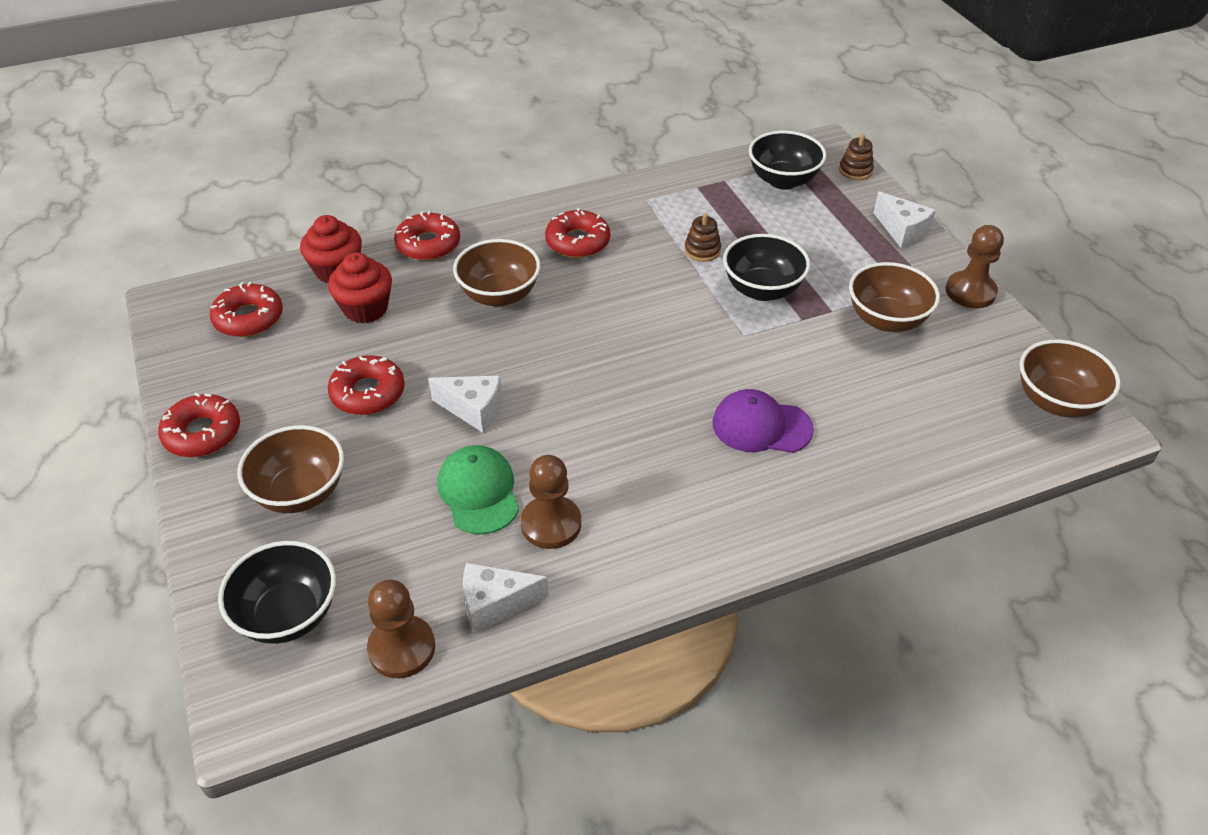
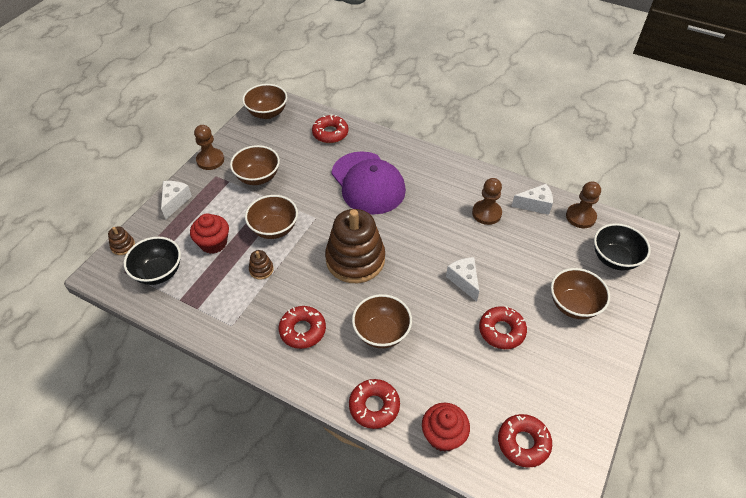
camera: 130 degrees left, 5 degrees up
(202, 433) = (600, 377): red donut -> red donut (330, 133)
(365, 308) = (454, 388): red cupcake -> red cupcake (213, 243)
(479, 492) = (500, 245): green cap -> none
(495, 604) = (535, 205): white cheese -> white cheese turned 45 degrees counterclockwise
(628, 332) = (355, 259): none -> brown stacking toy
(761, 426) = (368, 183): purple cap -> purple cap, size x1.72
(762, 289) = (274, 229): black bowl -> brown bowl

